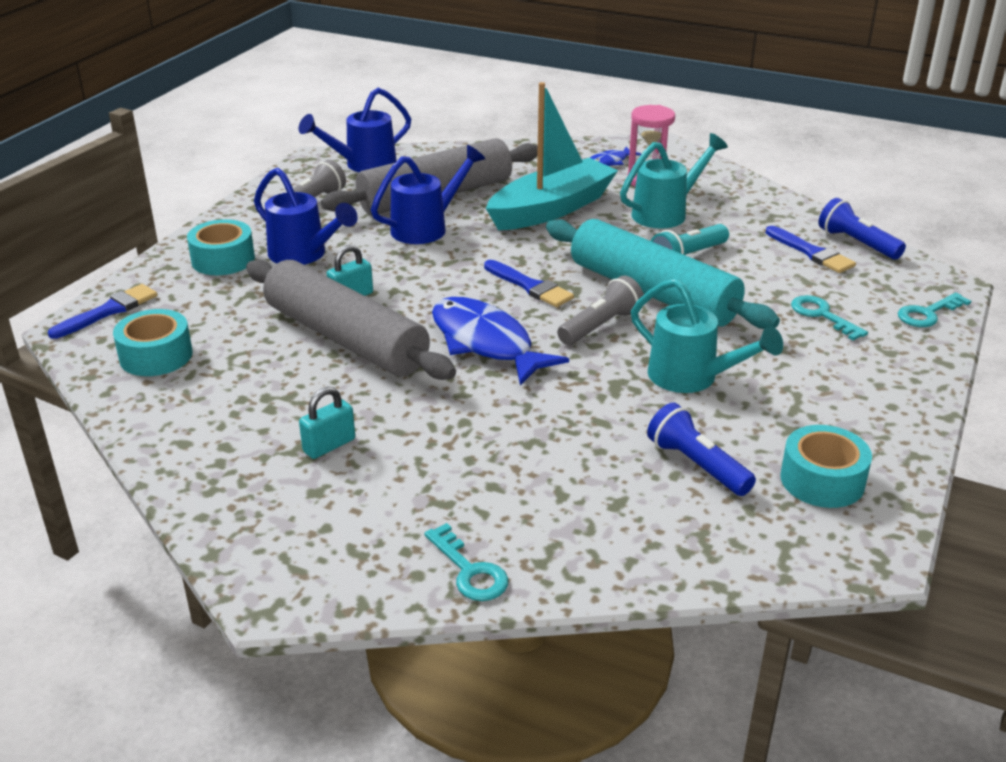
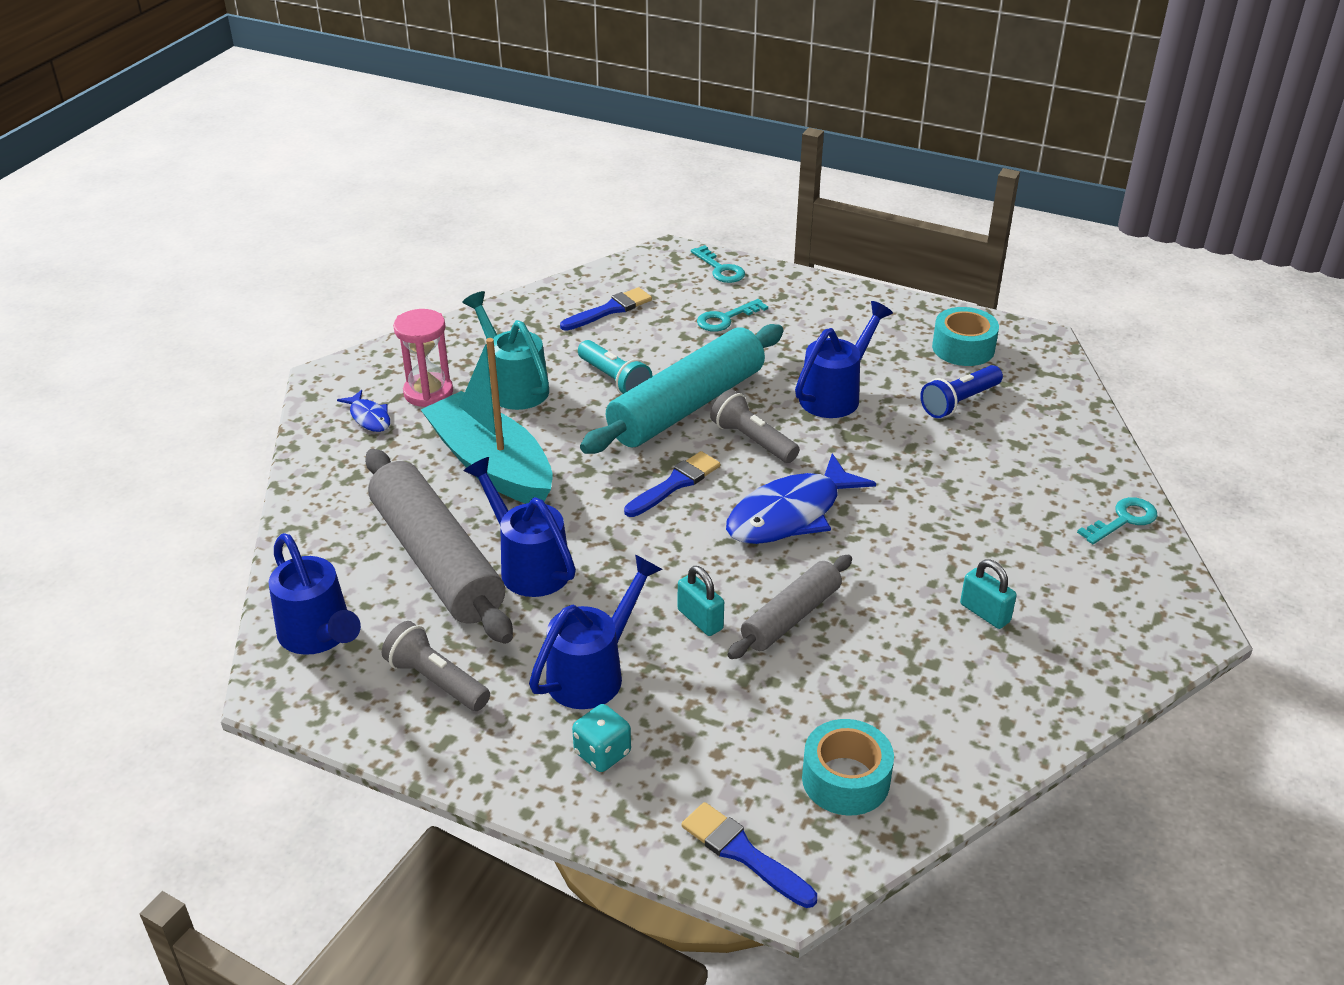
camera: 90 degrees left, 5 degrees up
(223, 260) = (602, 753): turquoise tape -> turquoise dice
(346, 338) = (791, 617): grey rolling pin -> grey rolling pin, size x0.56
(692, 378) = (835, 395): turquoise watering can -> blue watering can
(856, 243) = (593, 284): blue flashlight -> none

